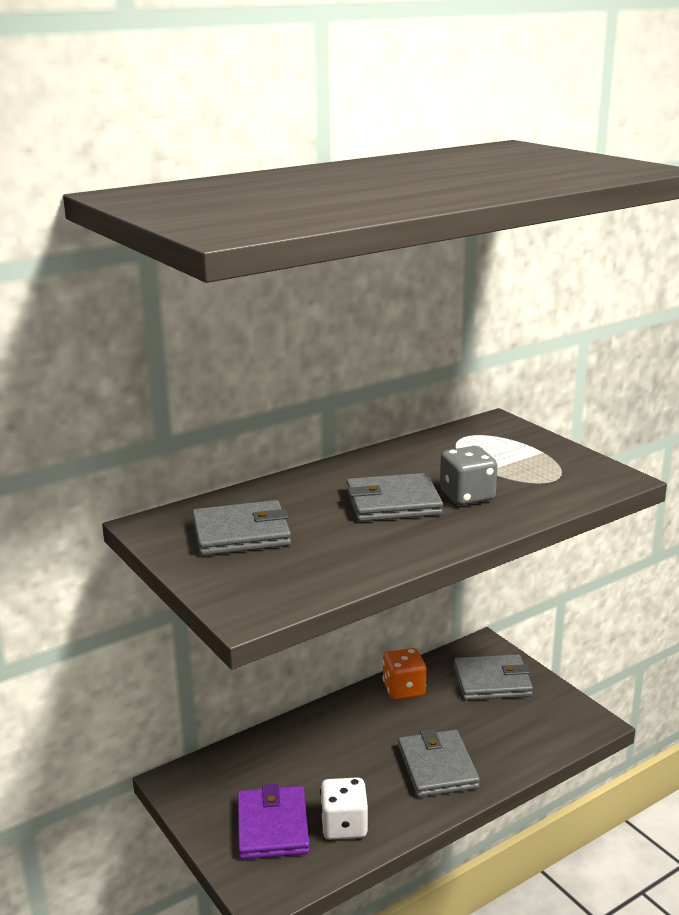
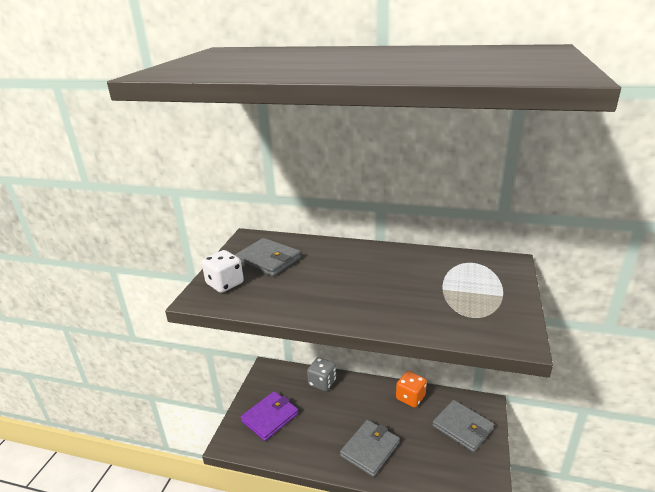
camera: 50 degrees right, 5 degrees up
(344, 826) = (294, 441): white dice -> white dice (225, 284)
(393, 503) = (357, 281): grey wallet -> none
(467, 496) = (400, 298): grey dice -> grey dice (322, 382)

